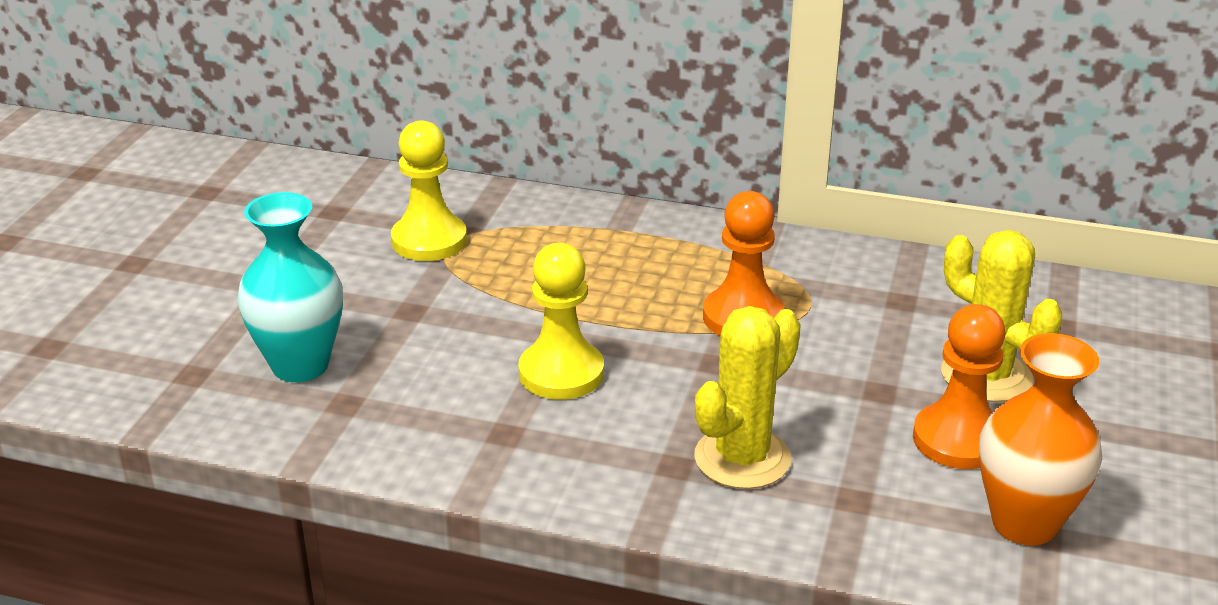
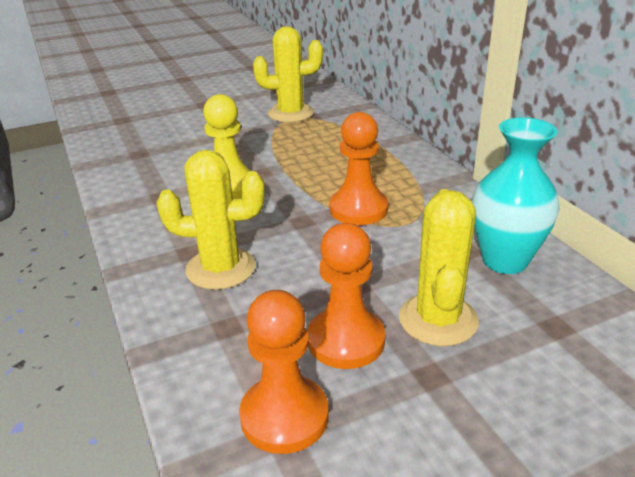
camera: 50 degrees right, 0 degrees up
(300, 365) = (155, 133): turquoise vase -> turquoise vase (504, 260)
(429, 240) = (290, 113): yellow pawn -> yellow cactus
(1024, 523) = (284, 416): orange vase -> orange pawn

